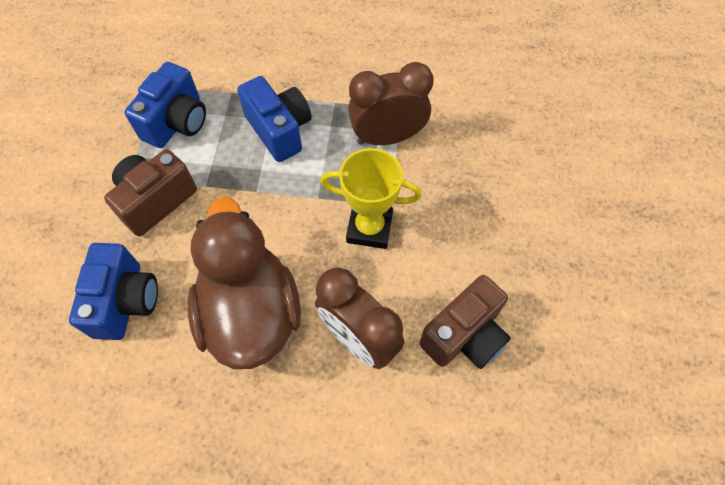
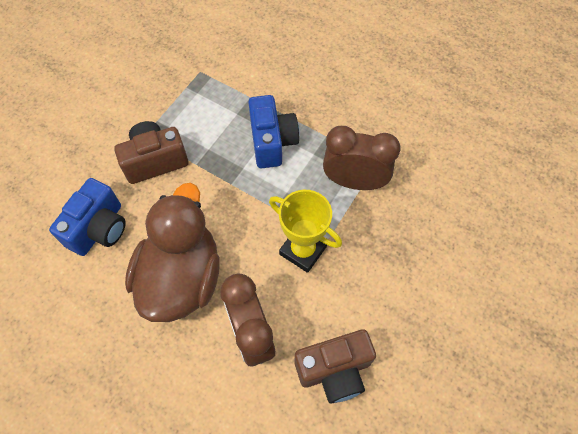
camera: 25 degrees right, 0 degrees up
(177, 122) = (199, 105): blue camera -> none

